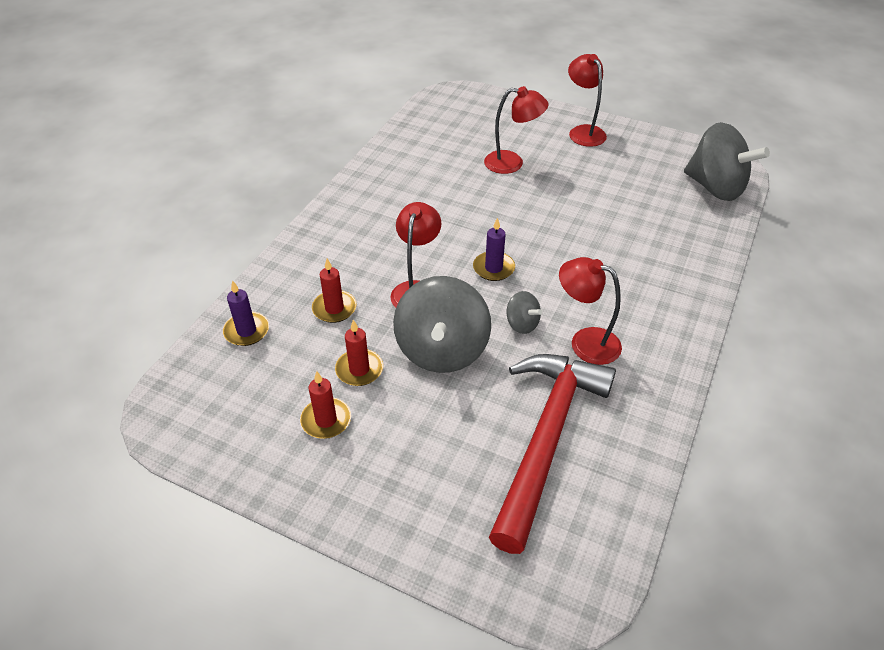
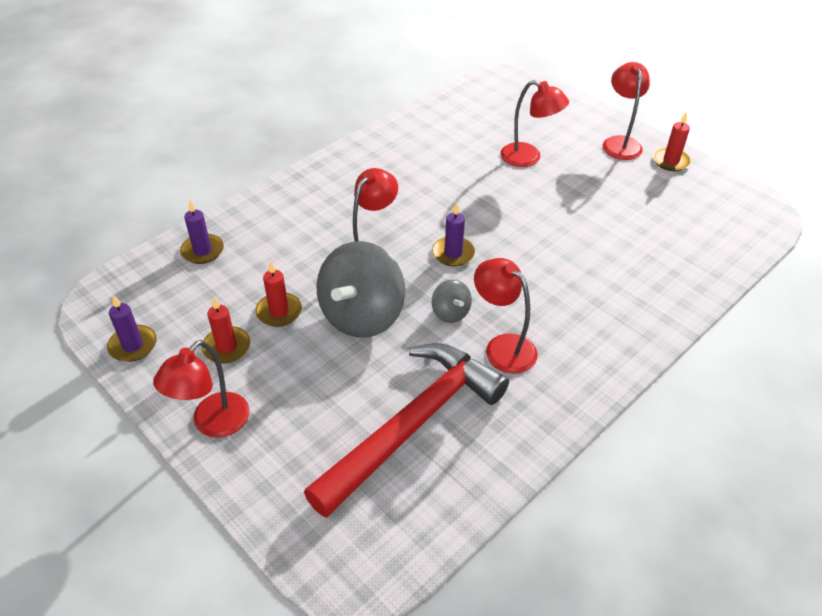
camera: 20 degrees right, 0 degrees up
(226, 448) = (133, 345): none -> purple candle
(334, 308) = (287, 251): red candle -> red candle (671, 161)
(355, 501) = (213, 424): none -> red lamp
(715, 187) = (731, 231): grey spinning top -> none

